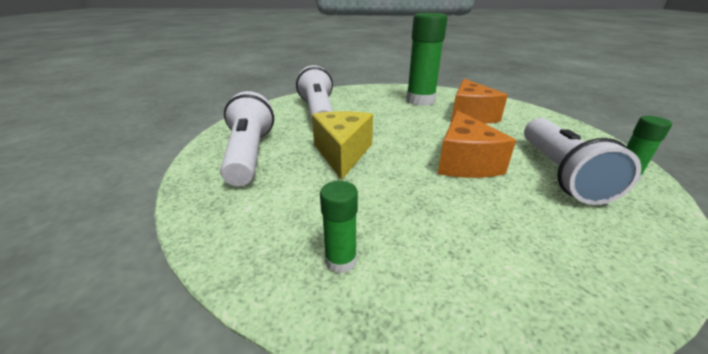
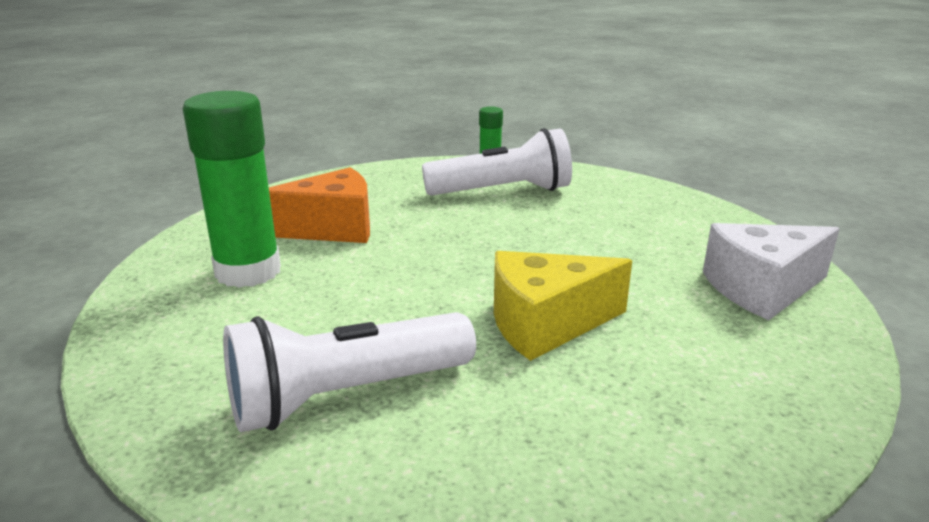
camera: 105 degrees left, 5 degrees down
(249, 154) = (625, 431): white flashlight -> none
(341, 260) = (762, 289): green glue stick -> white cheese
(464, 162) = (511, 235): orange cheese -> none

